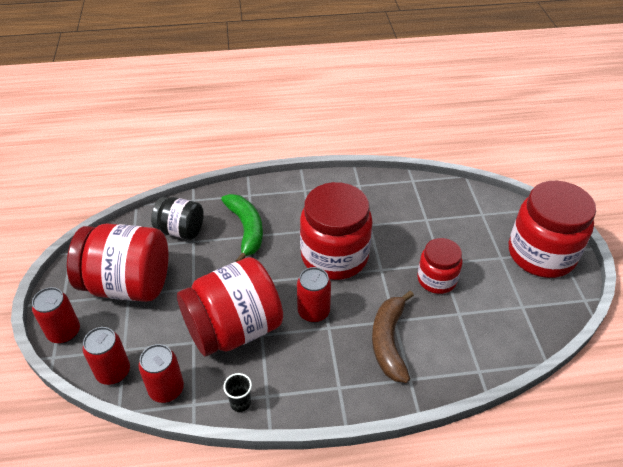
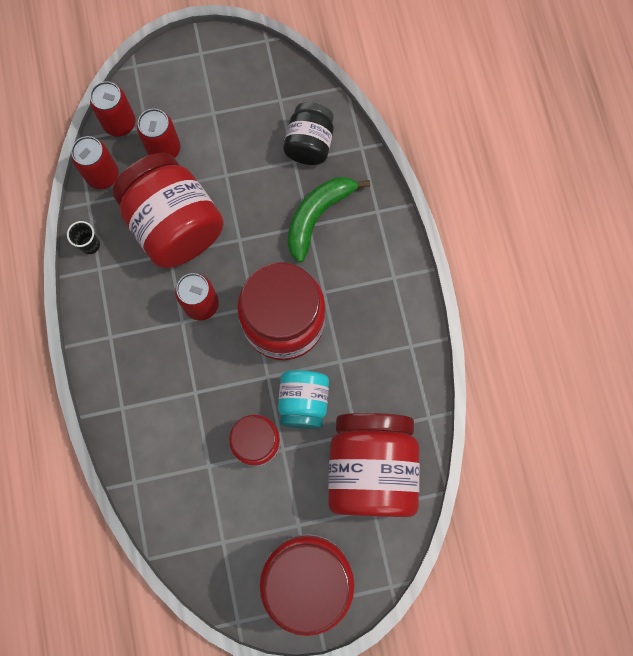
camera: 85 degrees right, 30 degrees up
(64, 332) = (163, 66): red can -> red can (164, 149)
(128, 284) = (226, 109): red jar -> red jar (370, 468)
(246, 229) = (317, 216): green banana -> green banana turned 150 degrees clockwise
(389, 341) = (166, 386): brown banana -> none
(402, 248) = (303, 402): none -> turquoise jar

